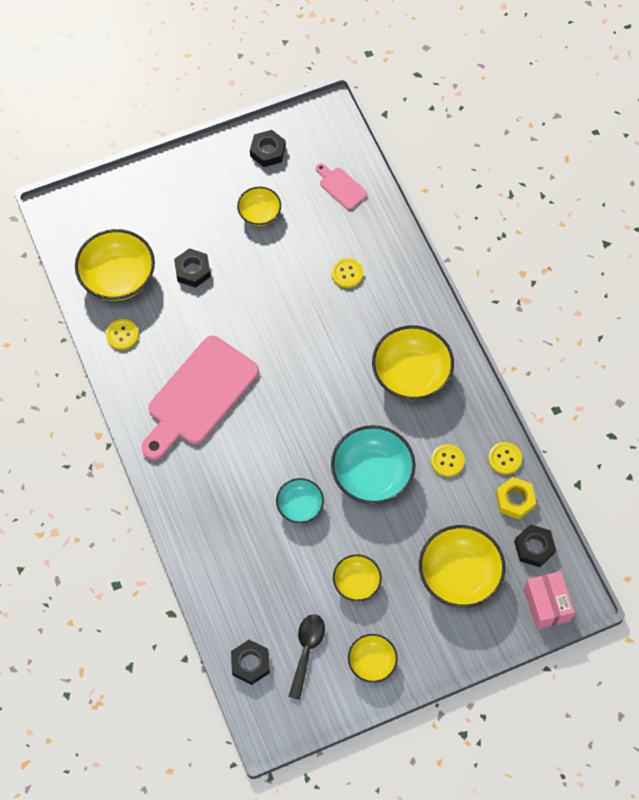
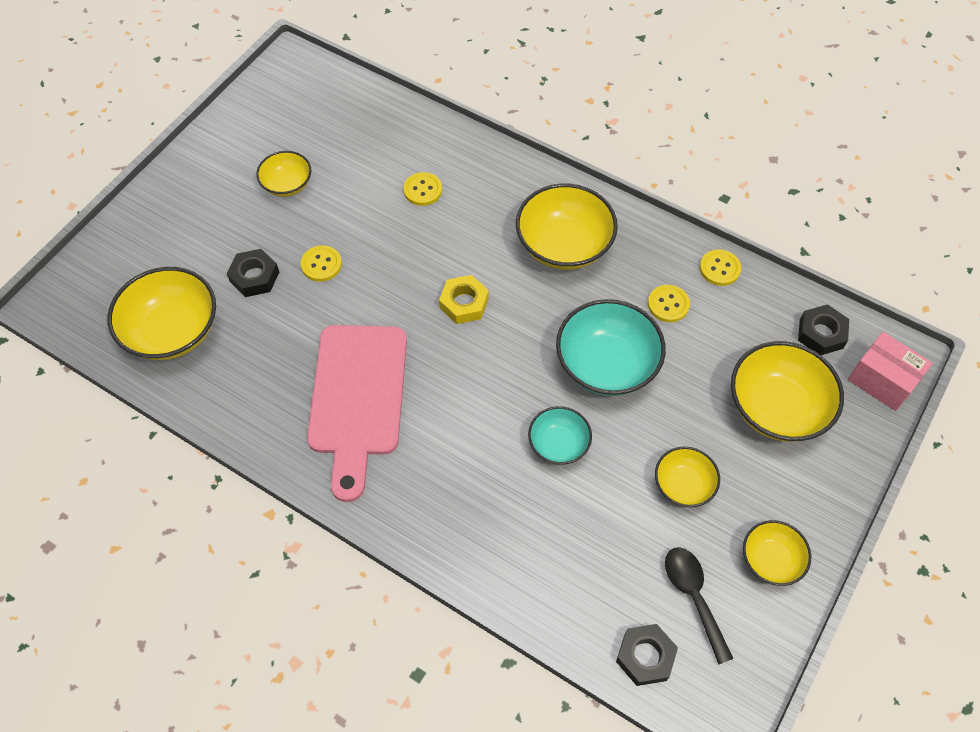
camera: 35 degrees left, 5 degrees down
(122, 335) = (221, 387): yellow button -> yellow button (321, 264)
(268, 151) = (252, 125): black nut -> none
(341, 187) = (353, 117): pink cutting board -> none
(515, 500) = (763, 300): yellow nut -> yellow nut (464, 303)

